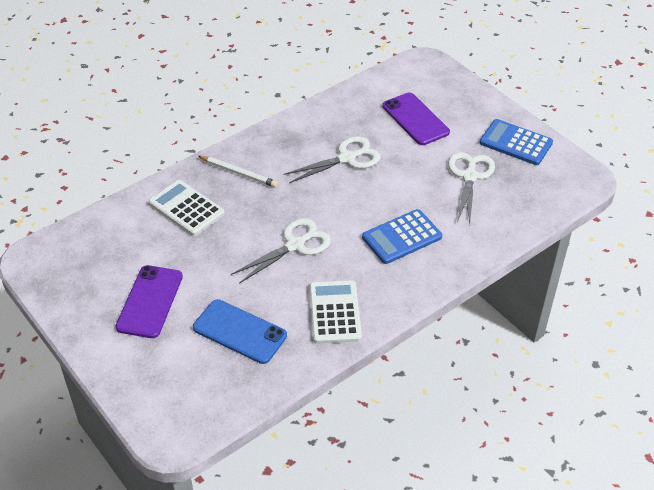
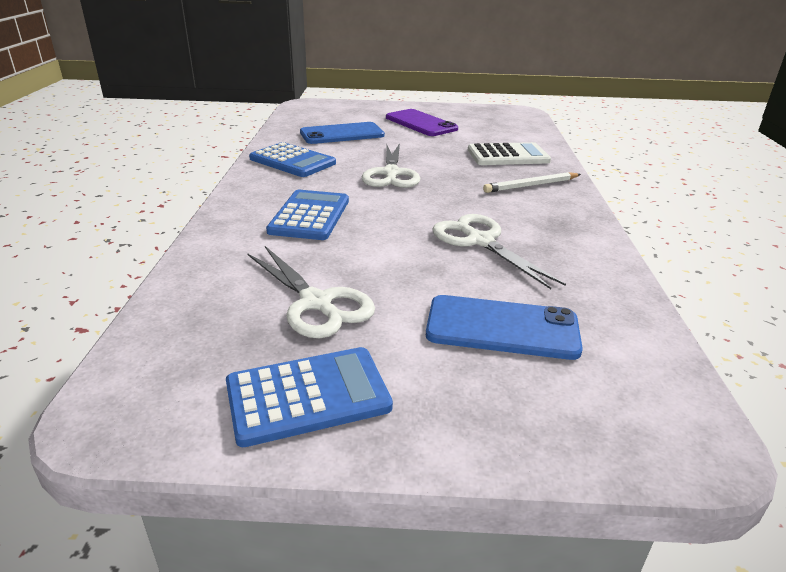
camera: 130 degrees right, 15 degrees down
(334, 312) = (292, 161): white calculator -> blue calculator
(347, 158) = (480, 241): white scissors -> white scissors turned 135 degrees clockwise
(415, 119) = (502, 328): purple phone -> blue phone

